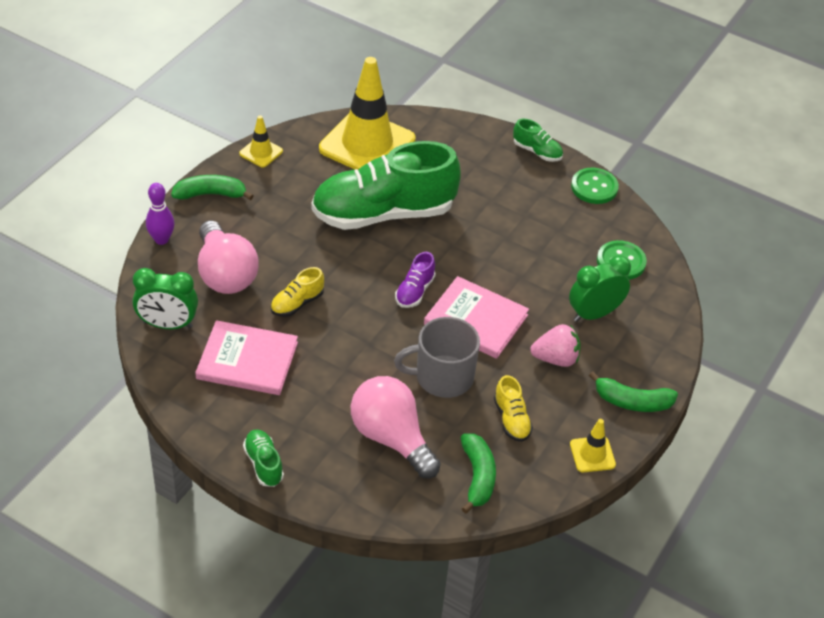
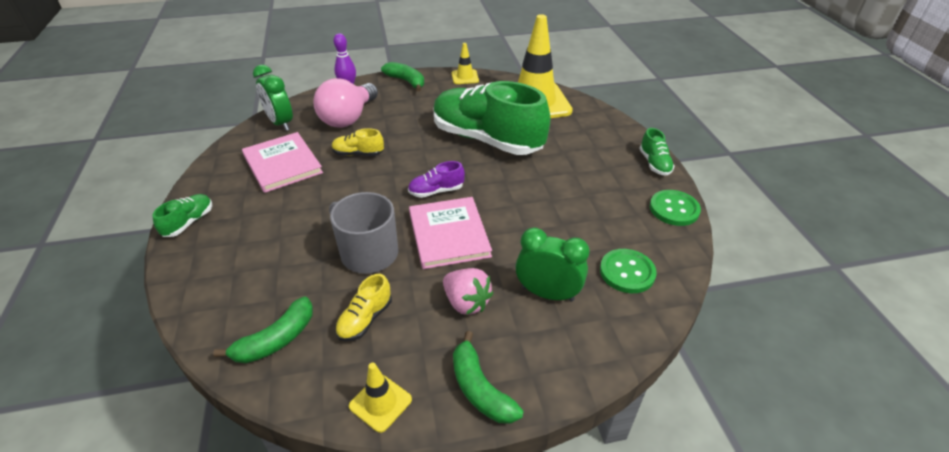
camera: 50 degrees right, 5 degrees down
(391, 438) = (274, 265): pink light bulb -> none

